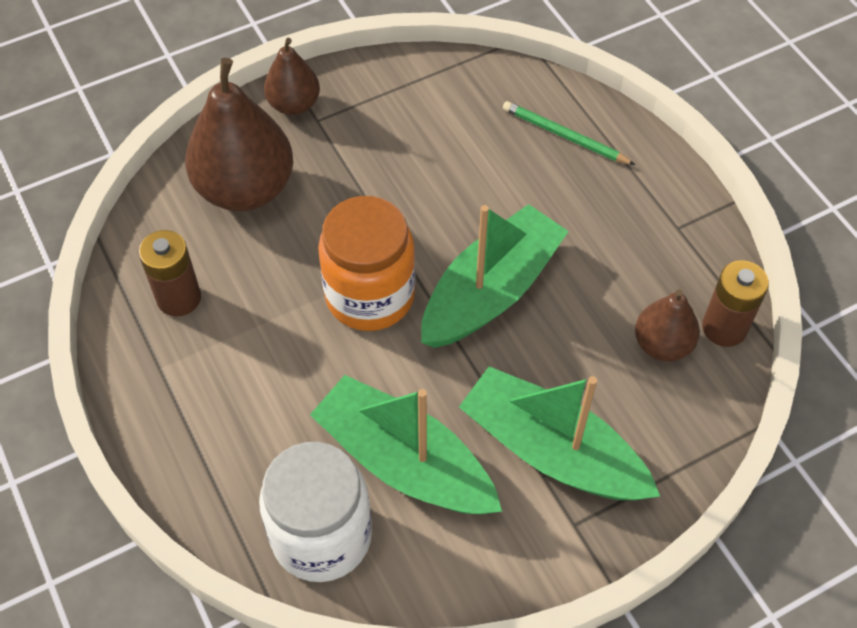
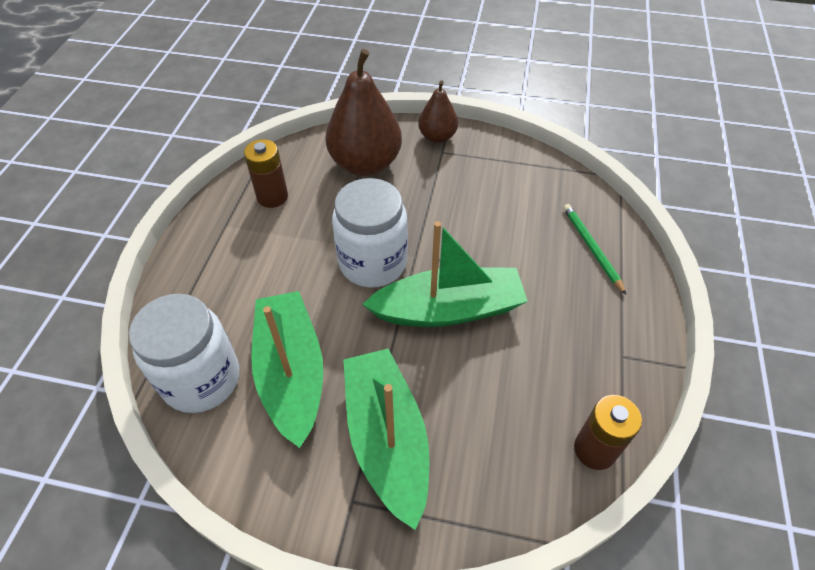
camera: 40 degrees right, 5 degrees down
(370, 296) = (373, 263): orange jar -> white jar
(662, 344) = (534, 426): brown pear -> none

